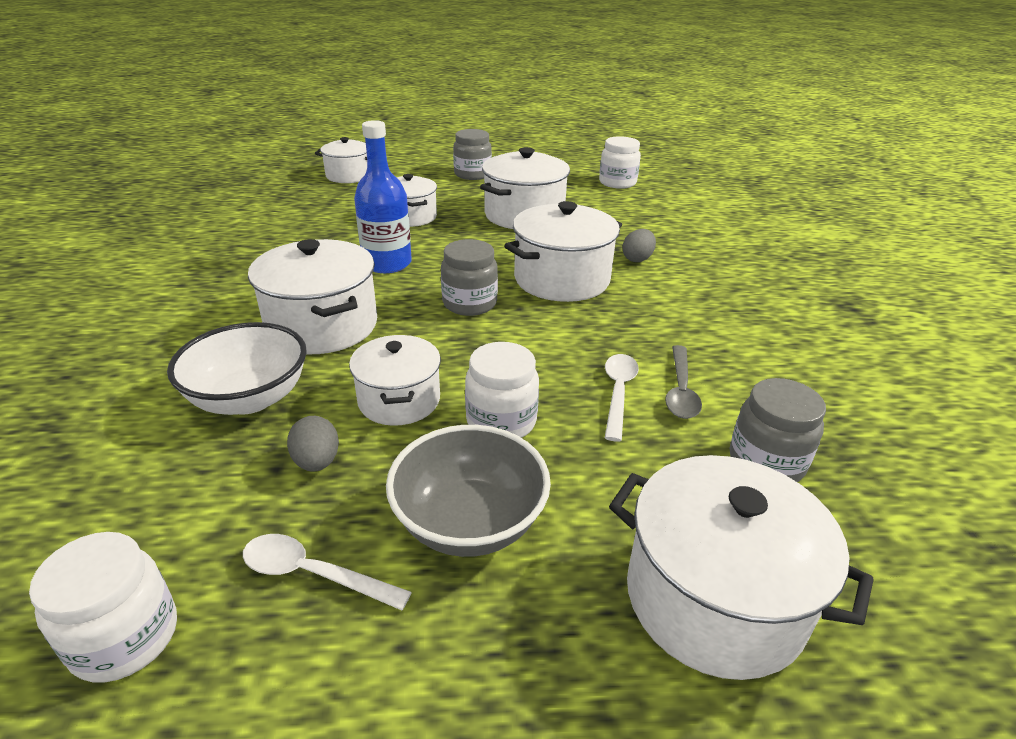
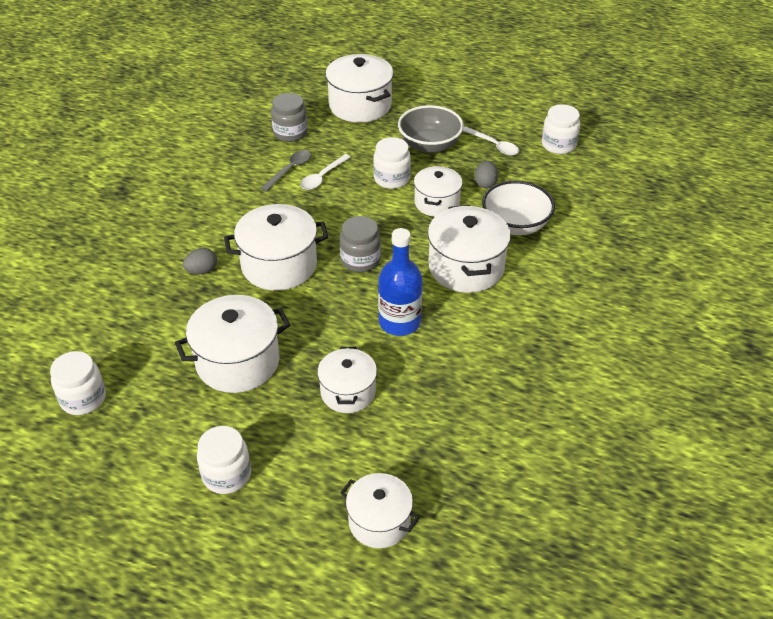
camera: 155 degrees left, 10 degrees up
(472, 174) = (227, 475): grey jar -> white jar

